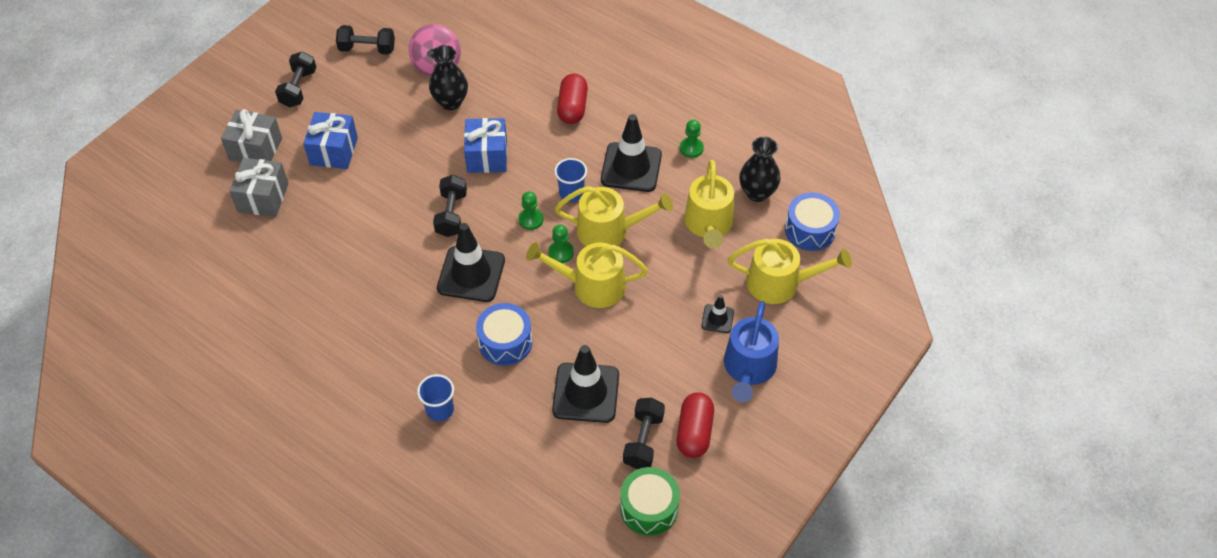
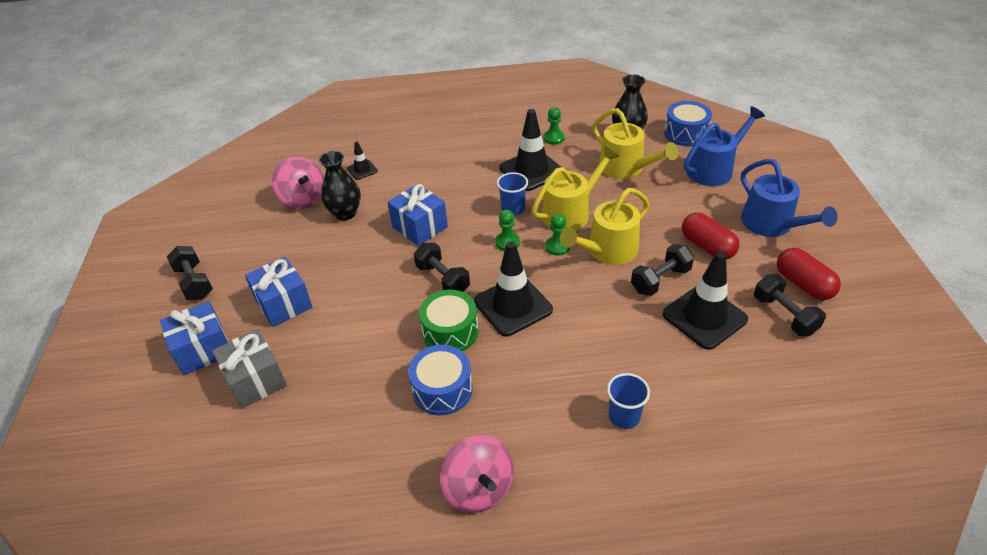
camera: 40 degrees left, 10 degrees down
(256, 149) = (203, 350): grey gift -> blue gift
(306, 376) = (479, 488): none -> pink spinning top
(367, 49) = (229, 222): black dumbbell -> black dumbbell (660, 280)
(505, 342) = (602, 330): blue drum -> blue drum (442, 389)
(572, 108) = (443, 164): red capsule -> red capsule (707, 246)
(649, 508) = (855, 353): green drum -> green drum (450, 331)
(717, 319) = (711, 212): black traffic cone -> black traffic cone (362, 170)
(780, 283) = (713, 169): yellow watering can -> blue watering can

